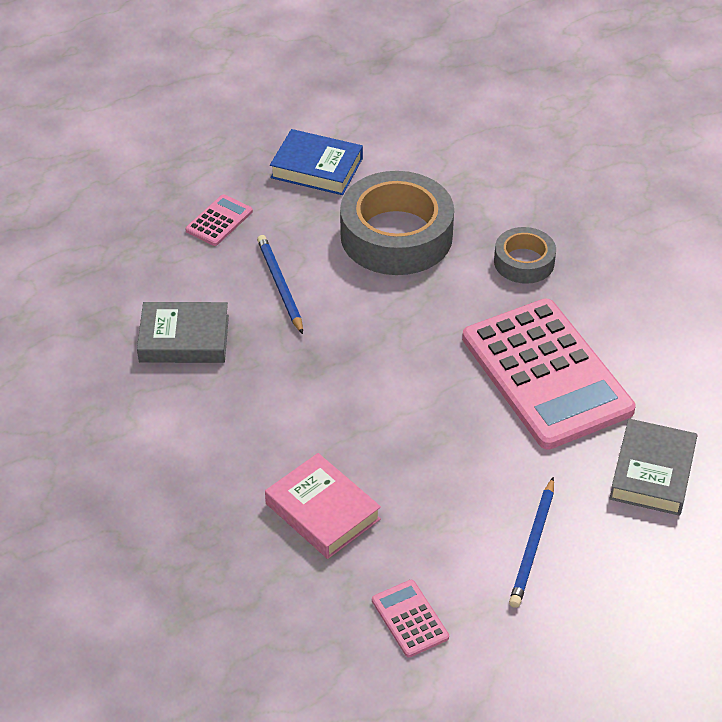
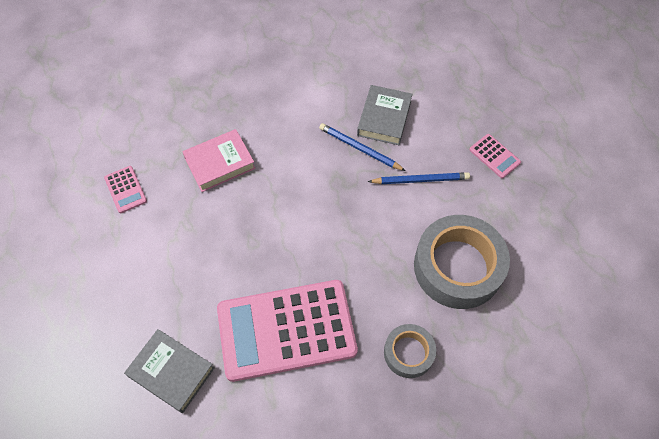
camera: 105 degrees right, 15 degrees up
(317, 168) = (545, 230): blue book -> none
(409, 619) = (125, 189): pink calculator -> pink calculator turned 75 degrees clockwise
(533, 545) = (146, 272): blue pencil -> blue pencil (359, 148)

